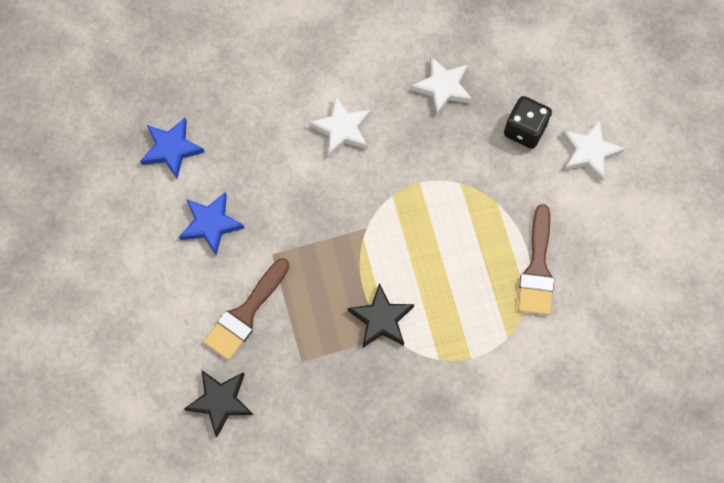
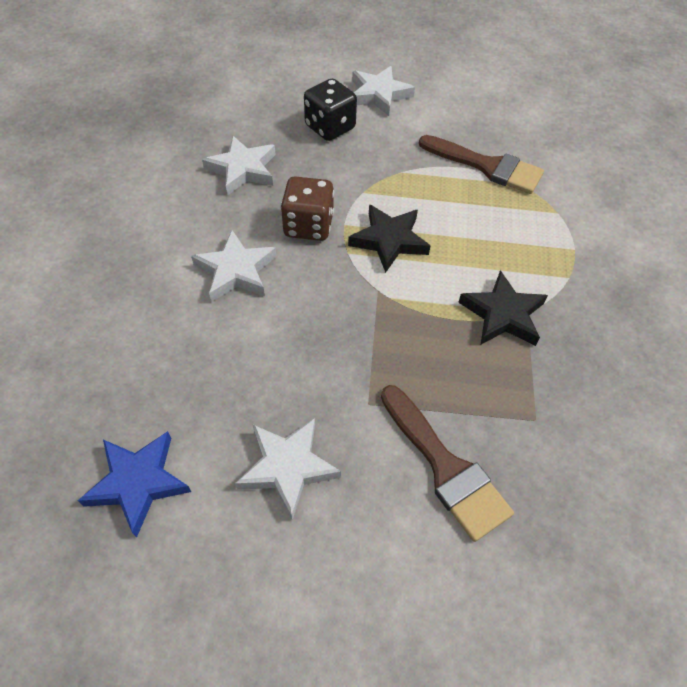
camera: 70 degrees left, 15 degrees down
(211, 224) = (288, 467): blue star -> white star
(220, 401) = (574, 550): black star -> black star (389, 240)
(406, 158) = (308, 226): none -> brown dice

